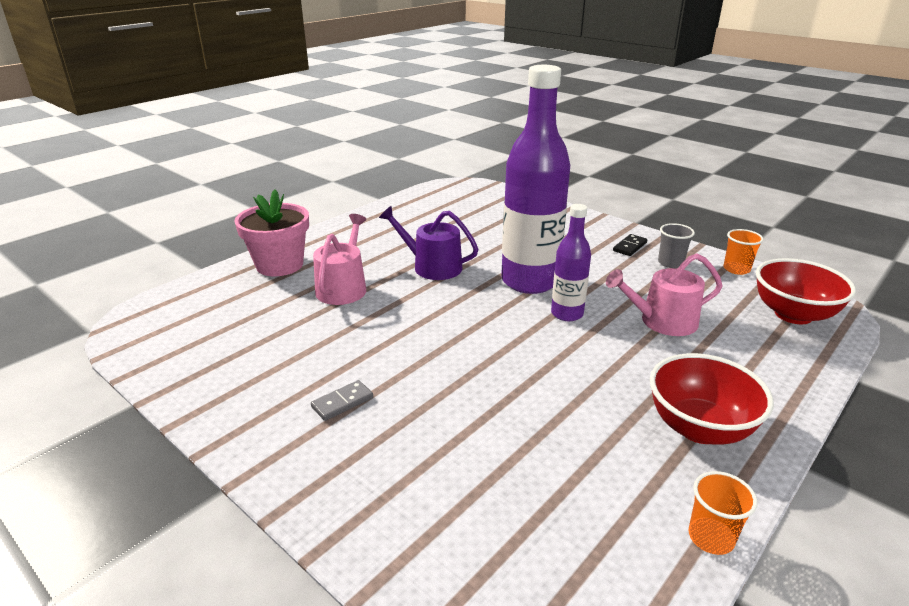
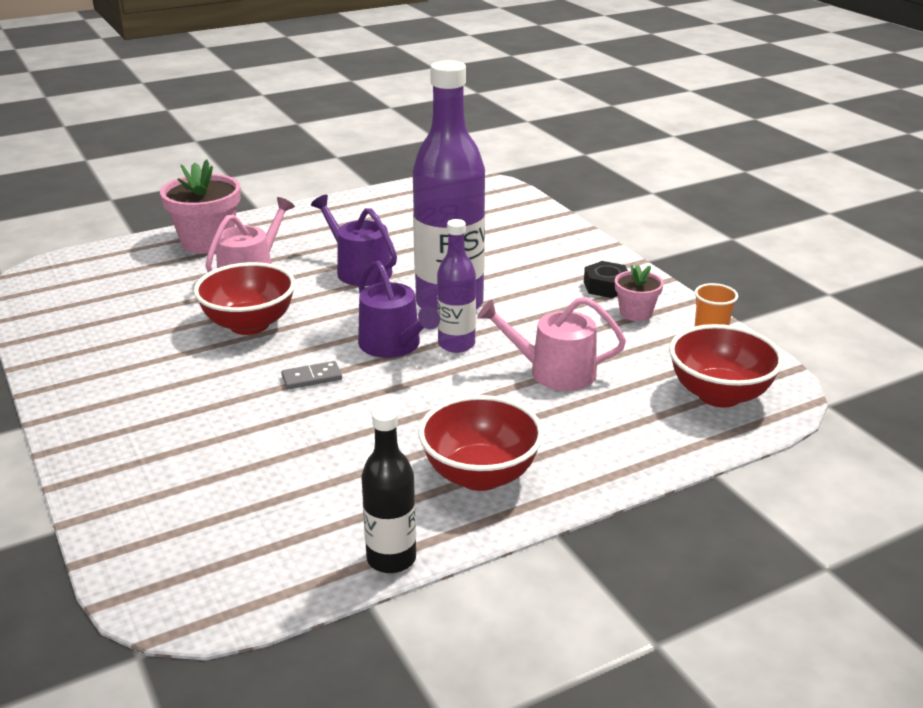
camera: 20 degrees right, 0 degrees up
(342, 402) = (166, 380): grey domino -> grey domino (312, 378)
(378, 331) = (249, 324): none -> red bowl
(518, 325) = (394, 345): none -> purple watering can
(629, 247) = (606, 286): black domino -> black nut
(670, 263) = (635, 313): grey cup -> pink flower pot
(711, 537) = (391, 559): orange cup -> black bottle

